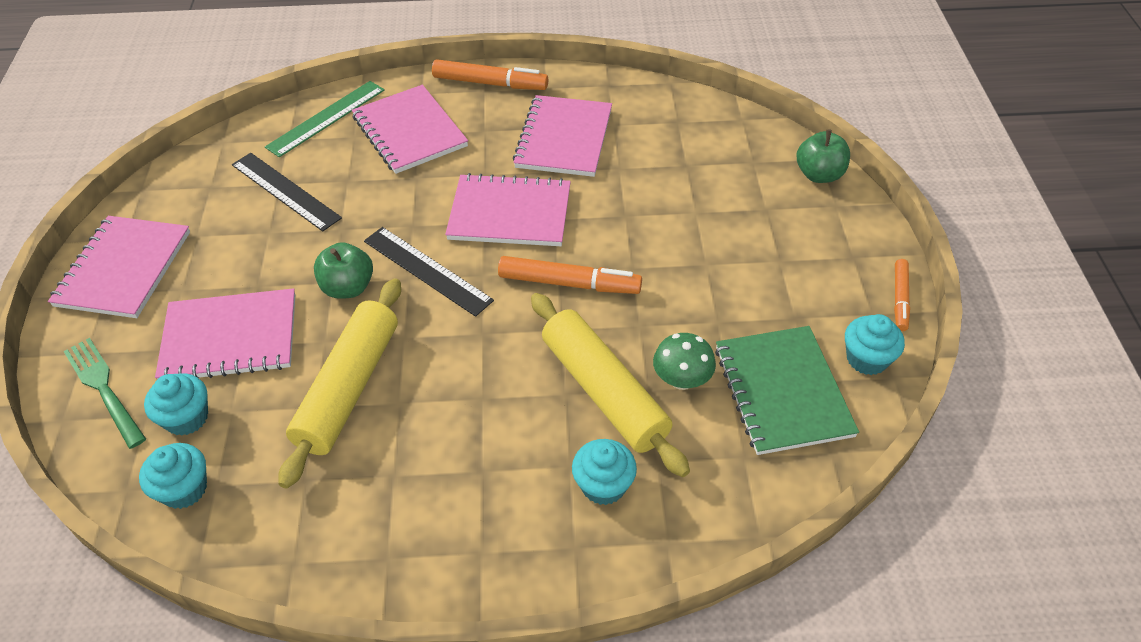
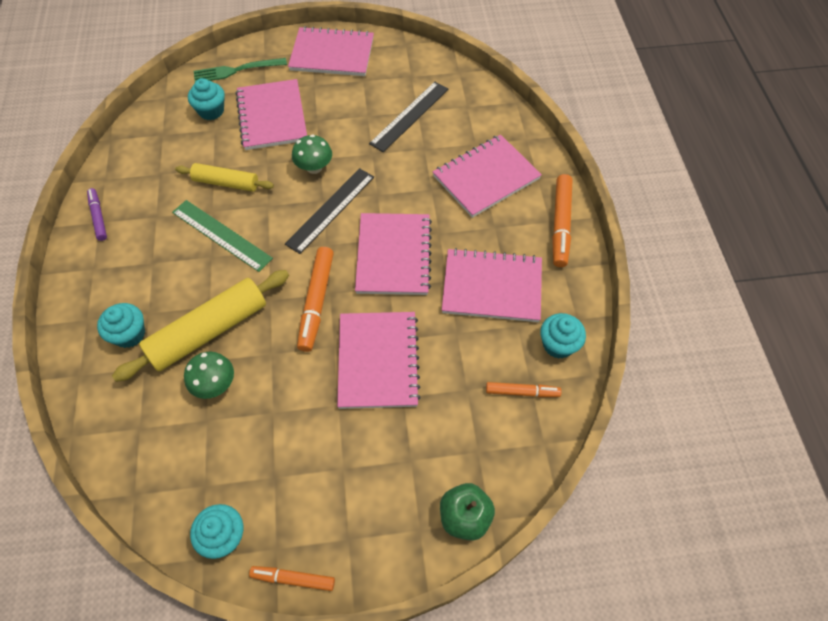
camera: 85 degrees right, 10 degrees up
(104, 389) = (236, 70): green fork -> green fork turned 150 degrees counterclockwise
(184, 489) = (161, 121): turquoise cupcake -> turquoise cupcake (558, 344)
(326, 118) = (495, 123): green ruler -> green ruler (221, 235)
(348, 287) = (314, 167): green apple -> green mushroom
(349, 388) = (226, 183): yellow rolling pin -> yellow rolling pin, size x0.60
(377, 560) = (98, 217): none -> purple marker
(652, 230) = (378, 361): none -> pink notebook
(689, 128) = (521, 392): none -> orange marker
(783, 391) = (196, 461): green notebook -> none

